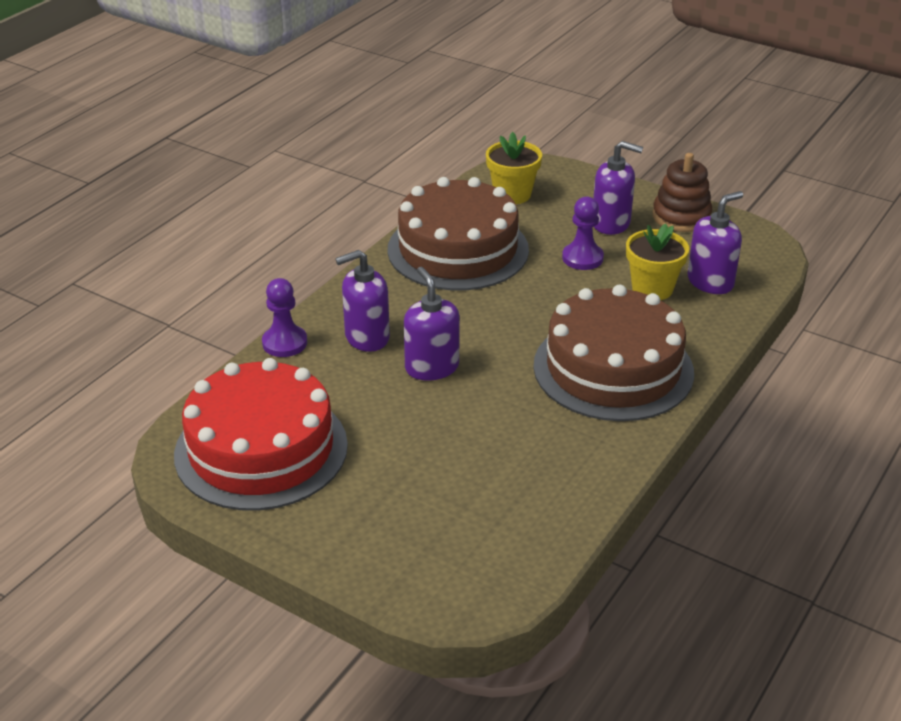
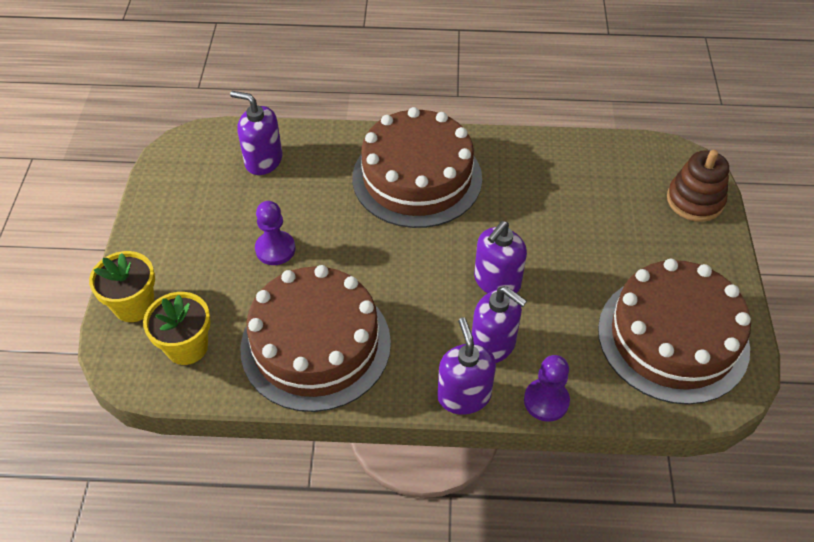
camera: 120 degrees left, 15 degrees up
(261, 449) = (673, 338): red cake -> brown cake
(611, 223) = (203, 251): purple soap dispenser -> purple soap dispenser (464, 396)
(652, 289) = (295, 190): yellow flower pot -> yellow flower pot (134, 305)
(681, 217) = (166, 208): brown stacking toy -> brown stacking toy (695, 200)

